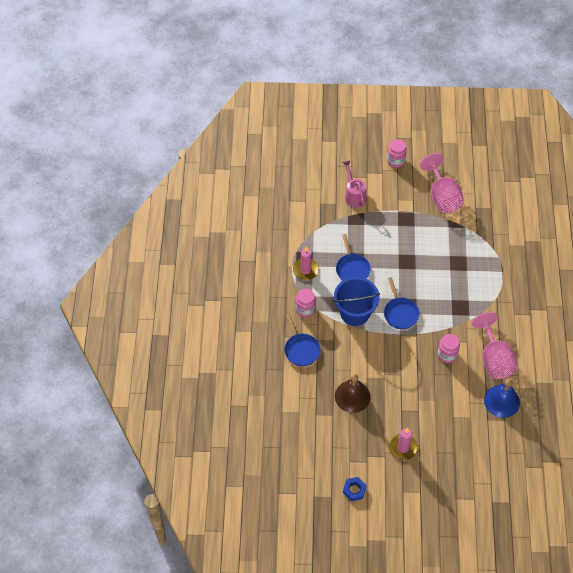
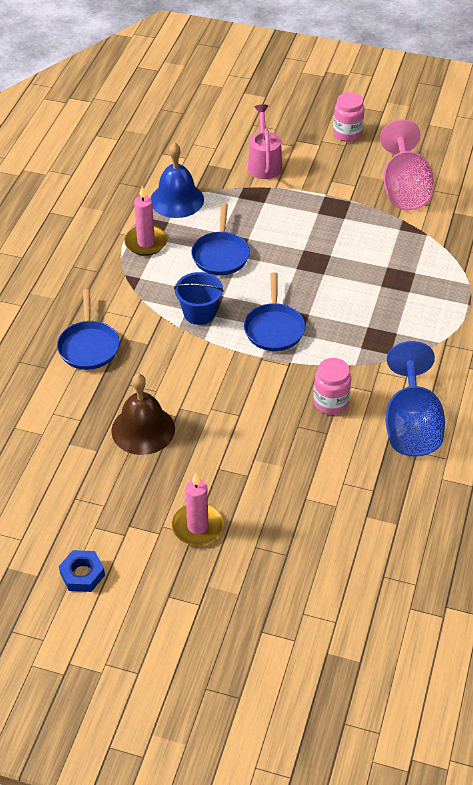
camera: 15 degrees right, 10 degrees down
(305, 309) = (121, 294): pink jar -> none
(355, 312) = (199, 313): blue bucket -> blue bucket, size x0.62
(494, 359) = (411, 426): pink goblet -> blue goblet
(502, 401) = (402, 492): blue bell -> blue bell (177, 200)

